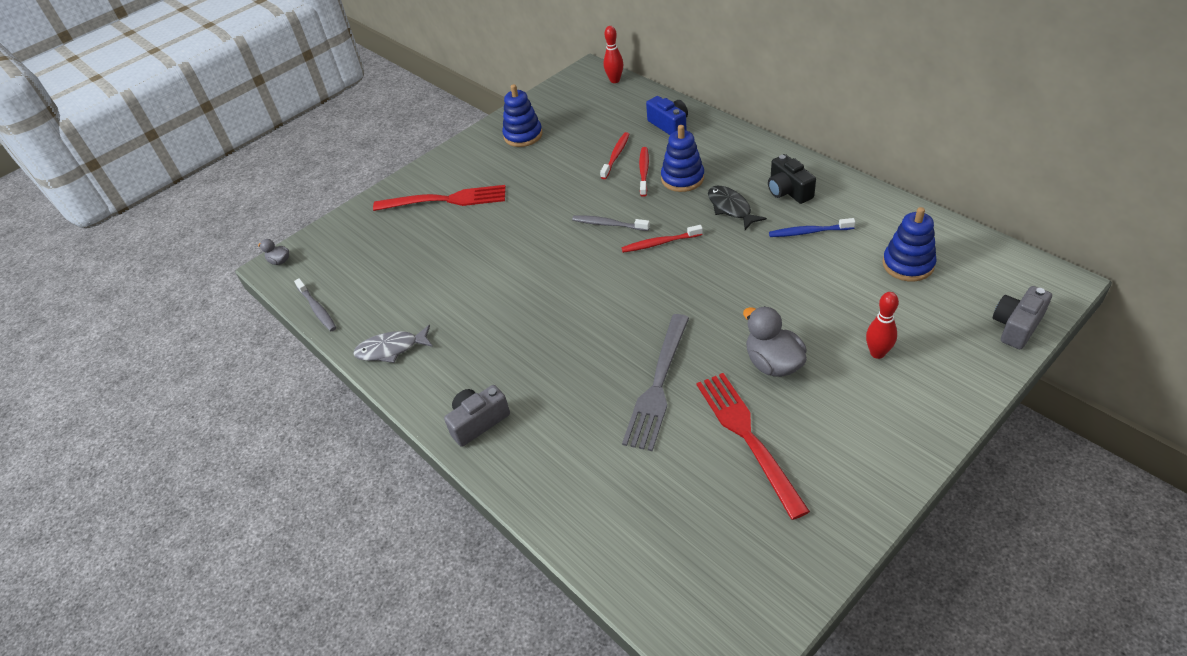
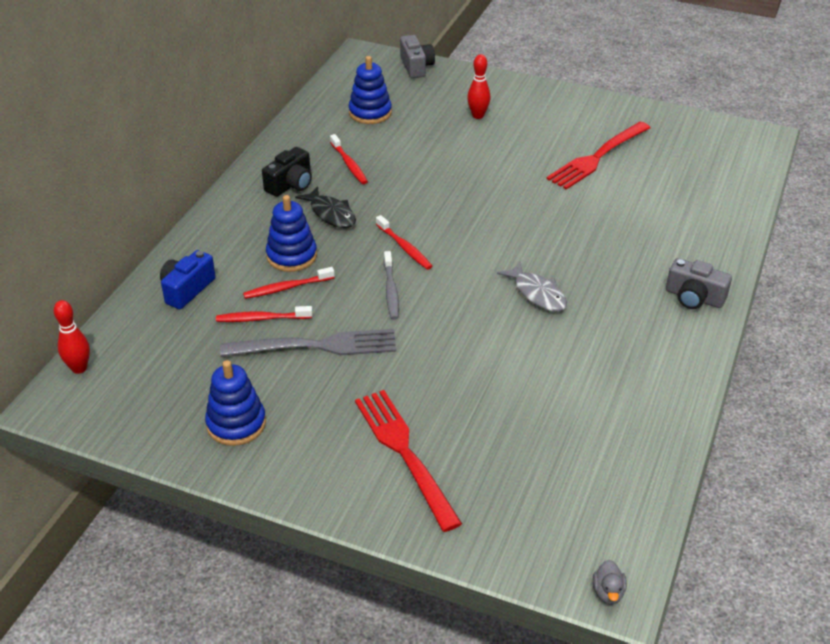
camera: 120 degrees left, 5 degrees down
(317, 309) = (656, 495): grey toothbrush -> none
(391, 349) = (663, 395): grey fish -> grey fish (537, 293)
(658, 386) = (581, 208): grey fork -> grey fork (317, 346)
(731, 208) = (331, 214): black fish -> black fish turned 75 degrees counterclockwise
(773, 363) = (518, 158): grey duck -> none
(809, 232) = (349, 164): blue toothbrush -> red toothbrush
(1016, 326) = (416, 66): grey camera -> grey camera turned 120 degrees counterclockwise

